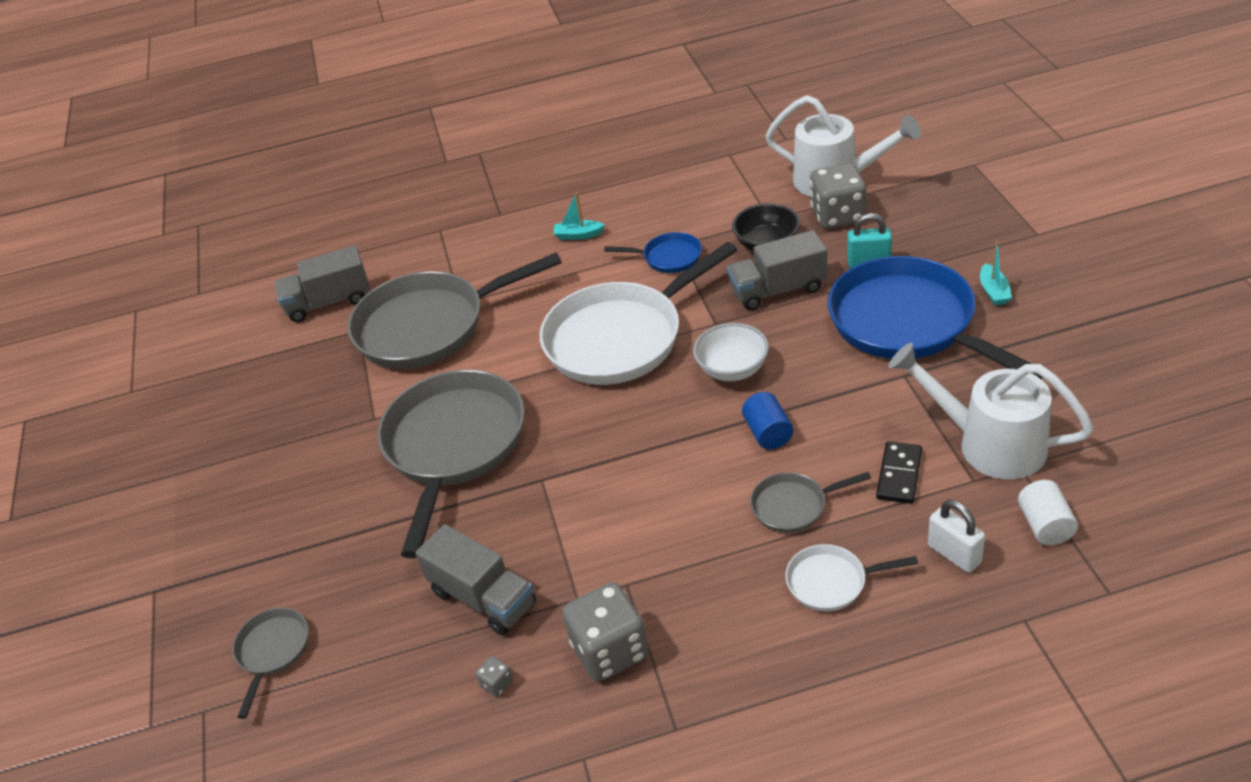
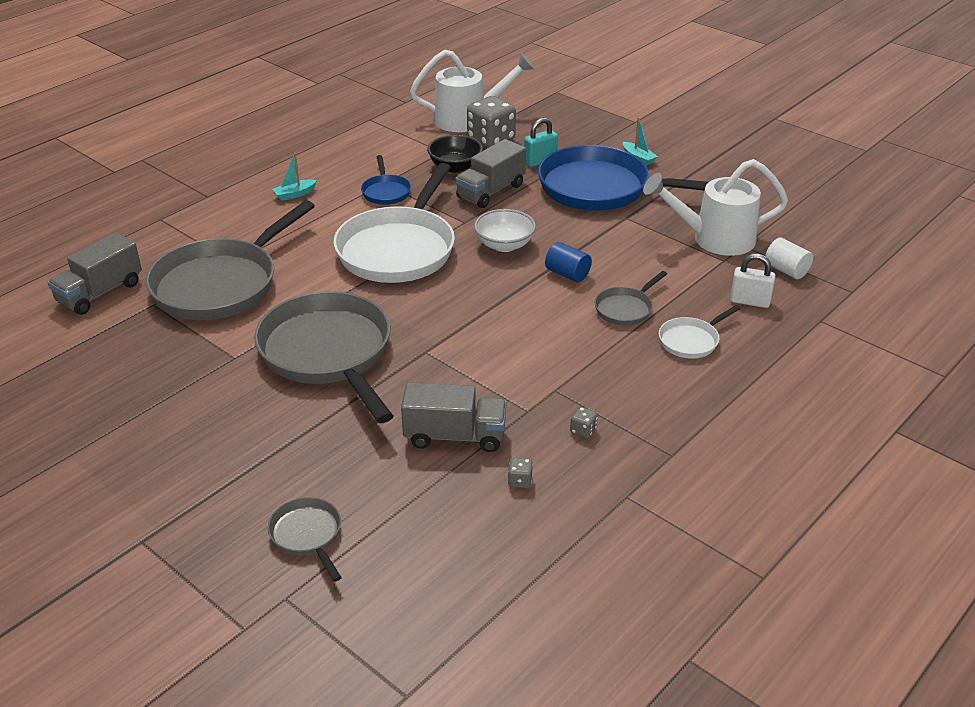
camera: 40 degrees left, 5 degrees down
(610, 650) = (583, 430): grey dice -> grey dice, size x0.41
(668, 257) = (386, 191): blue pan -> blue pan turned 105 degrees clockwise
(899, 475) = (676, 271): black domino -> none

